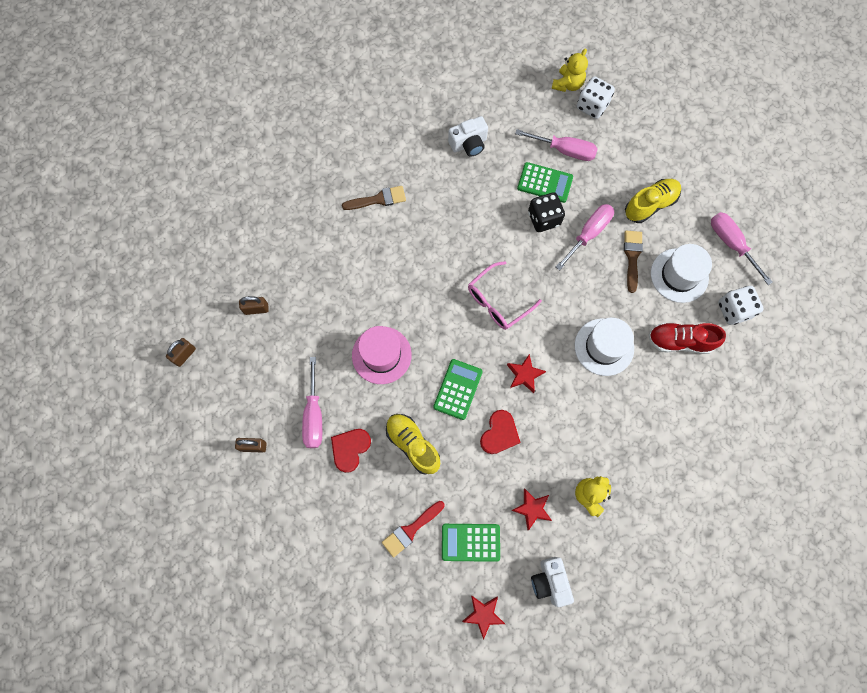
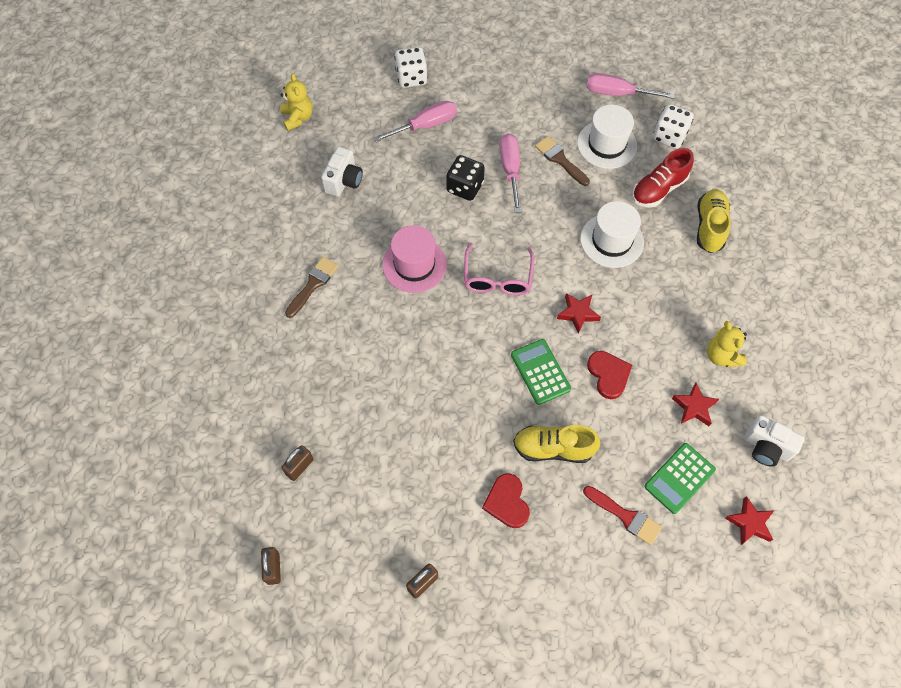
camera: 45 degrees left, 10 degrees down
(314, 415) = (447, 505): pink screwdriver -> none
(381, 355) = (450, 403): pink hat -> pink hat (414, 264)
(411, 530) = (625, 516): red brush -> red brush turned 60 degrees counterclockwise
(545, 183) = (436, 161): green calculator -> none
(567, 84) = (375, 77): yellow teddy bear -> yellow teddy bear (298, 118)
(650, 205) = (532, 113): yellow shoe -> yellow shoe (709, 227)

